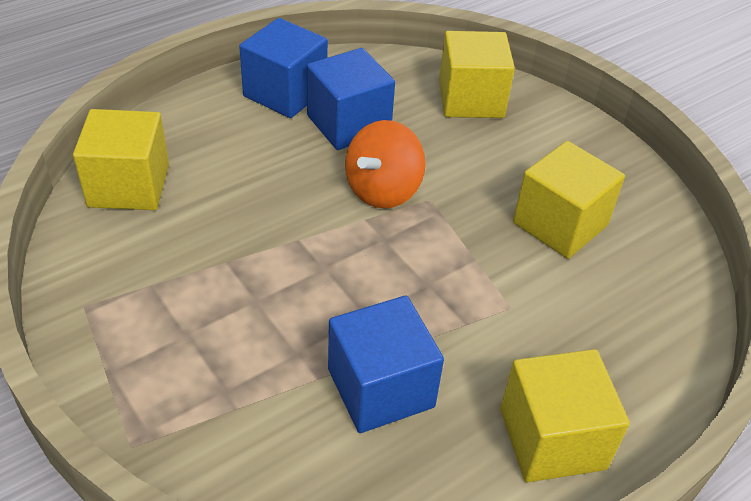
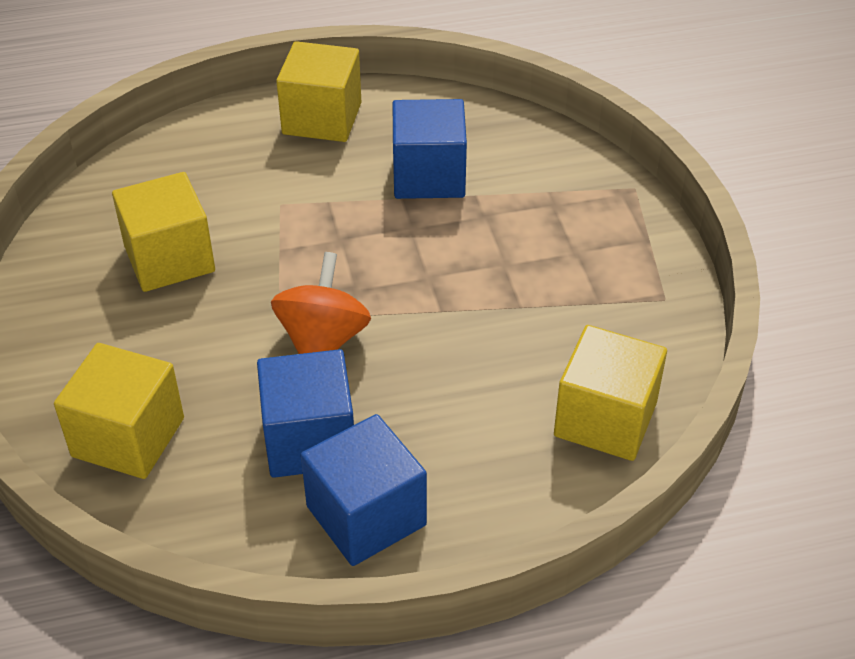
camera: 155 degrees left, 0 degrees up
(383, 190) = (323, 340): orange spinning top -> orange spinning top turned 45 degrees counterclockwise

